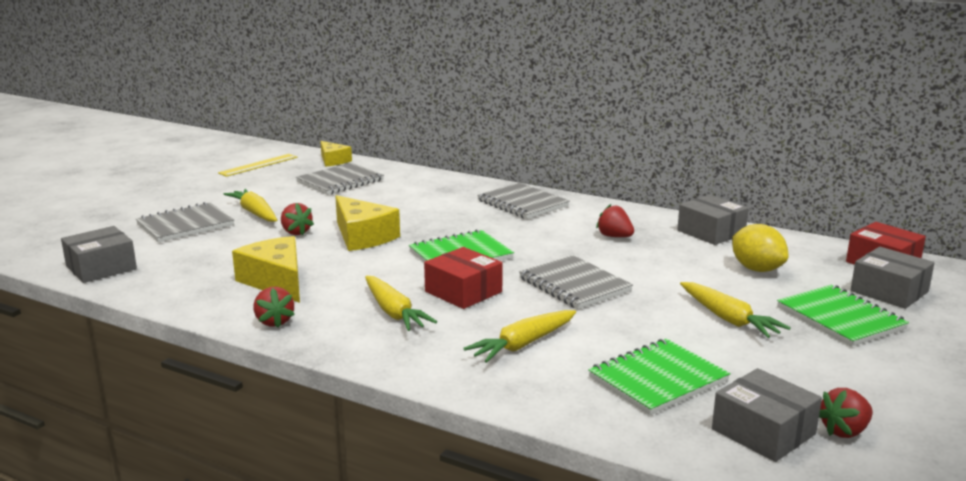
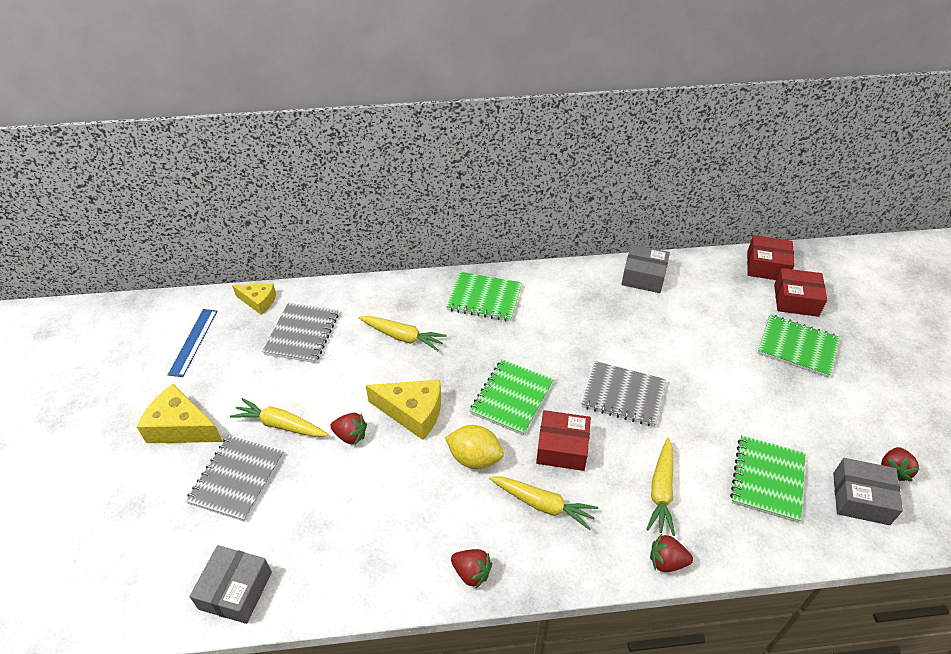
camera: 35 degrees left, 25 degrees up
(258, 165) = (193, 342): yellow ruler -> blue ruler
(276, 281) = (413, 517): yellow cheese -> yellow cheese (181, 427)
(522, 203) = (484, 298): grey notebook -> green notebook
(614, 236) = (590, 315): red strawberry -> red strawberry (666, 562)
(728, 319) = (744, 384): yellow carrot -> yellow carrot (402, 337)
(756, 269) = (709, 312): yellow lemon -> yellow lemon (474, 458)
(889, 291) = (796, 300): grey box -> red box

